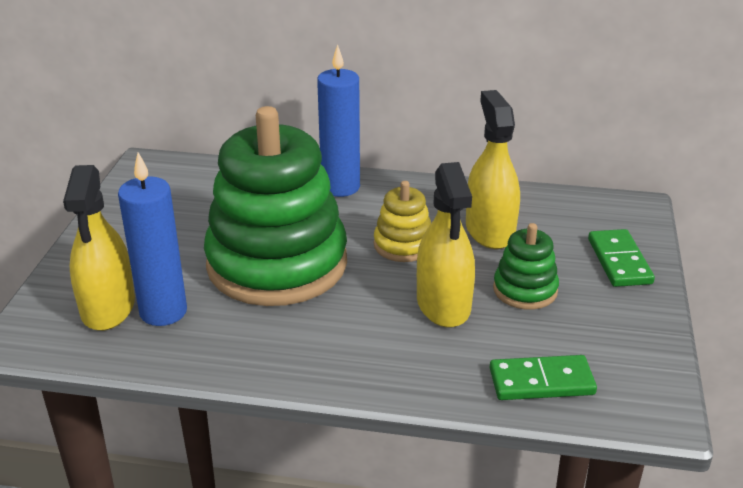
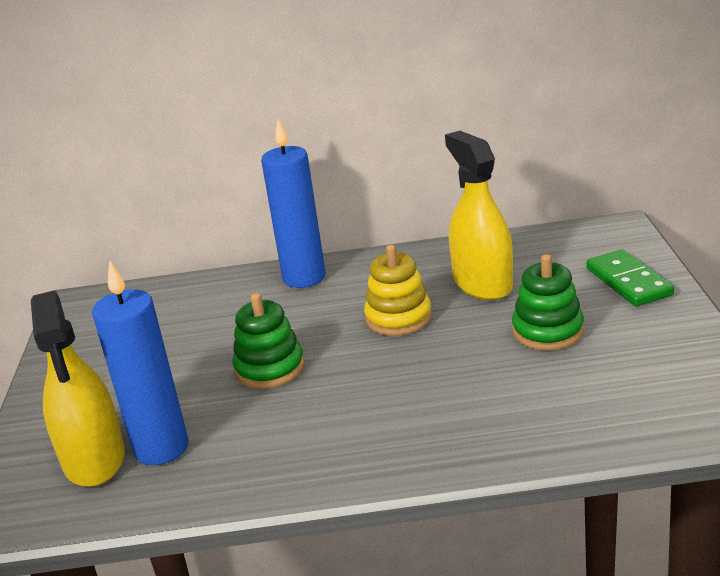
camera: 10 degrees left, 5 degrees down
(277, 264) = (269, 368): green stacking toy -> green stacking toy, size x0.44
(443, 304) = (470, 365): yellow spray bottle -> none
(541, 381) = (611, 415): green domino -> none

